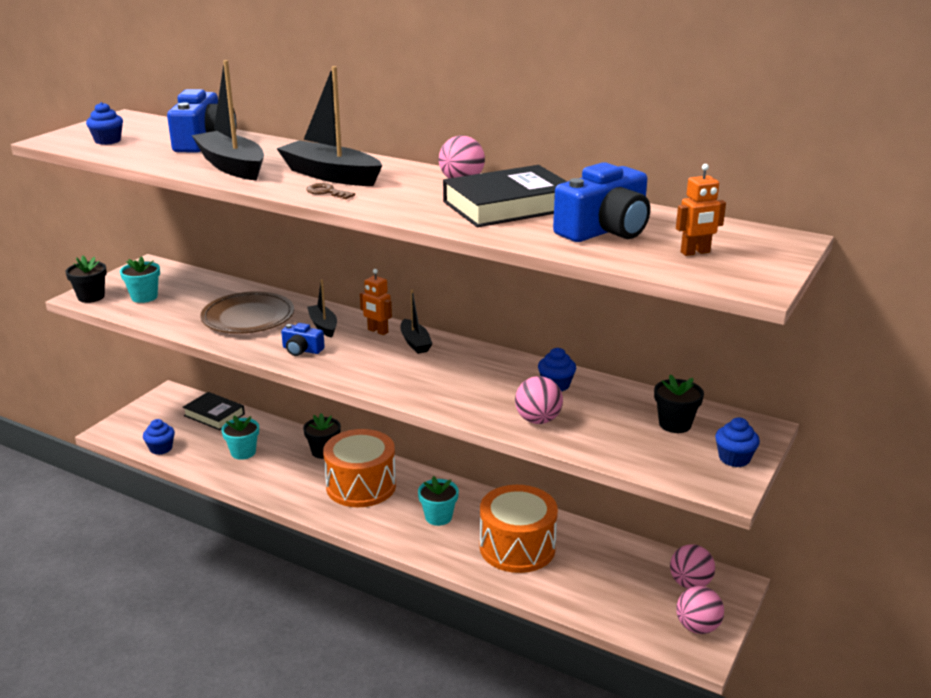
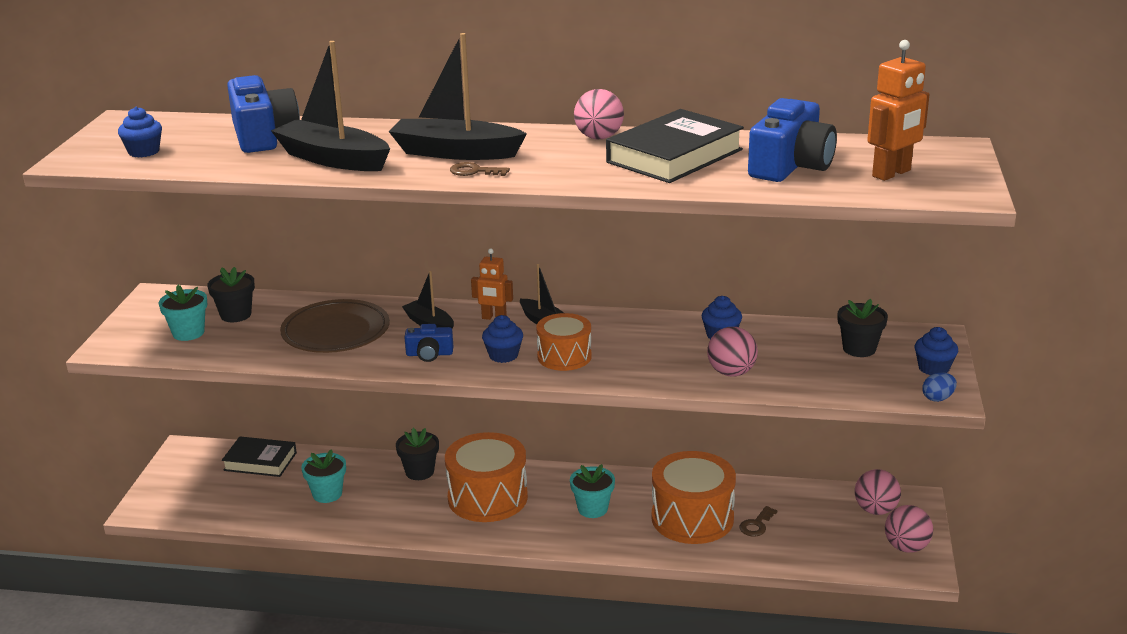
camera: 20 degrees left, 0 degrees up
(91, 297) = (121, 345): black flower pot -> black flower pot (236, 315)
(161, 448) = (224, 512): blue cupcake -> blue cupcake (503, 355)
(406, 375) = (564, 356): none -> orange drum
(570, 568) = (756, 525): none -> brown key
(695, 252) = (892, 173): orange robot -> orange robot, size x1.52
(716, 488) = (938, 398): none -> blue egg

